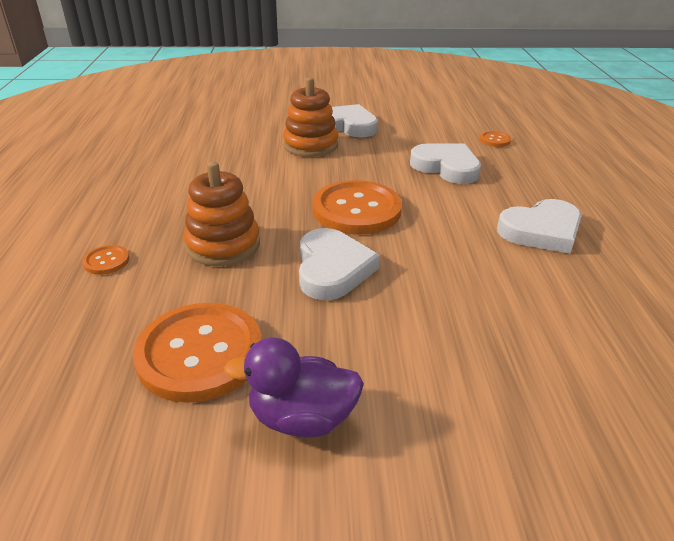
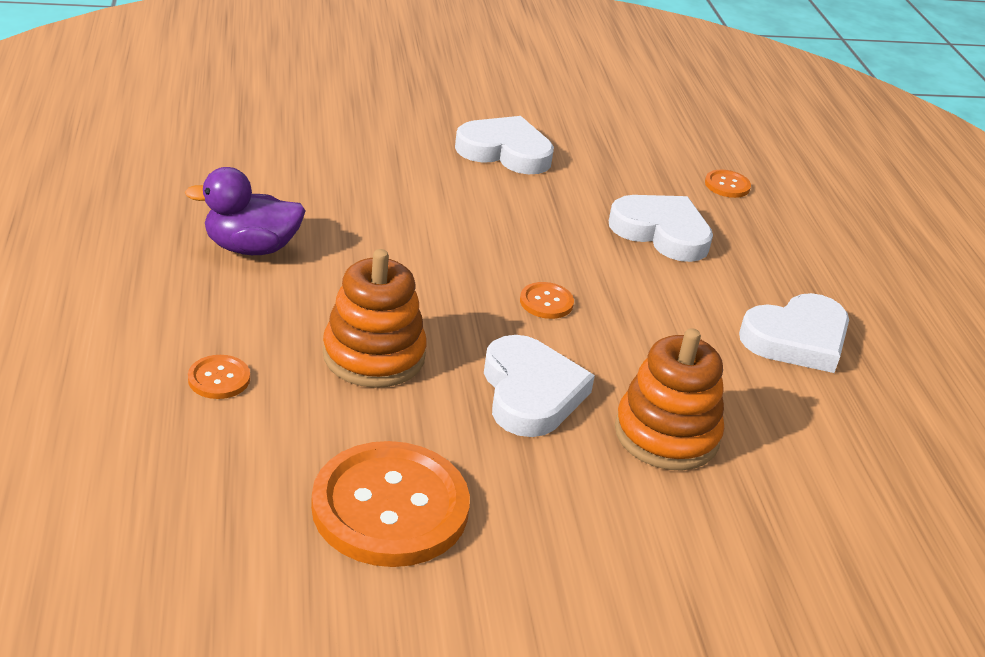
camera: 10 degrees left, 0 degrees up
(302, 418) = (534, 583): purple duck -> purple duck (251, 248)
(310, 145) = (457, 187): orange stacking toy -> orange stacking toy (666, 434)
(356, 210) = (546, 302): orange button -> orange button, size x0.43

